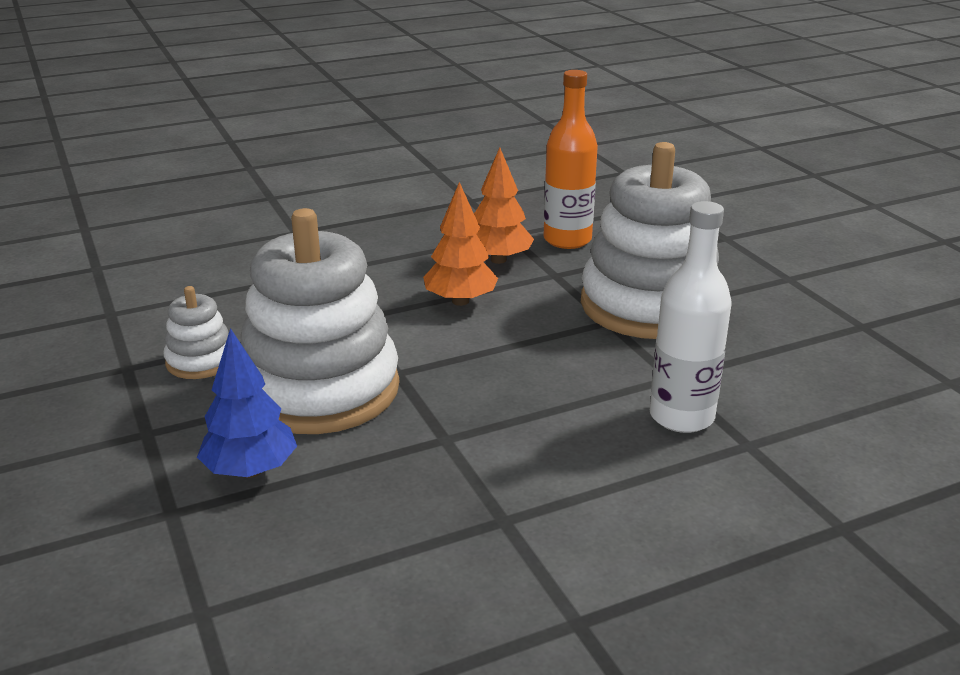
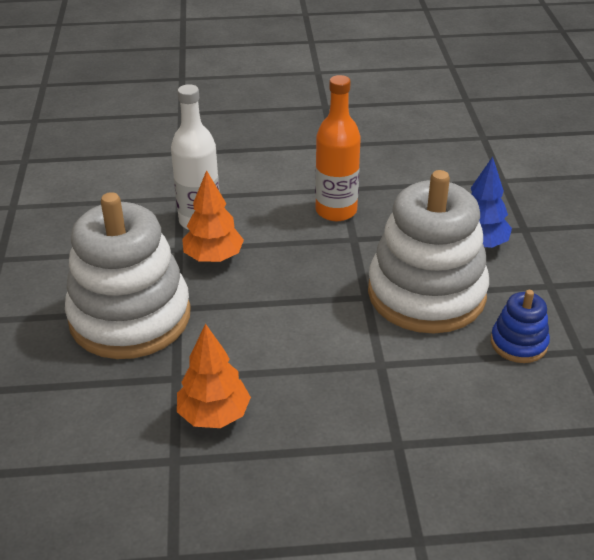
camera: 160 degrees left, 10 degrees up
(201, 361) = (518, 343): white stacking toy -> blue stacking toy
(460, 301) = (282, 362): orange tree -> orange tree (213, 257)
(567, 240) = (122, 431): orange bottle -> orange bottle (336, 211)

